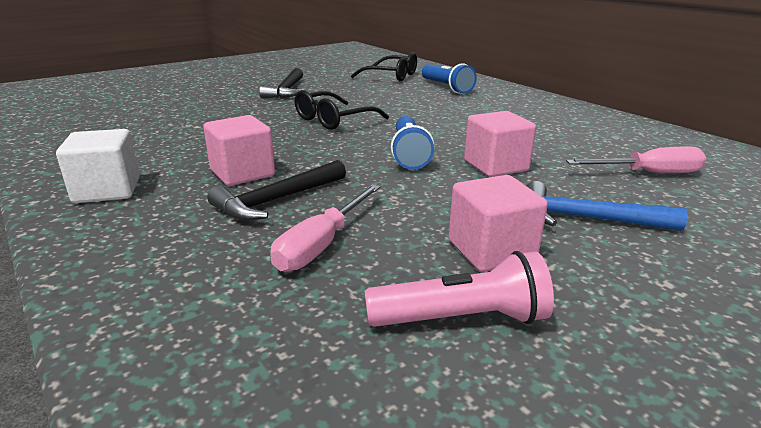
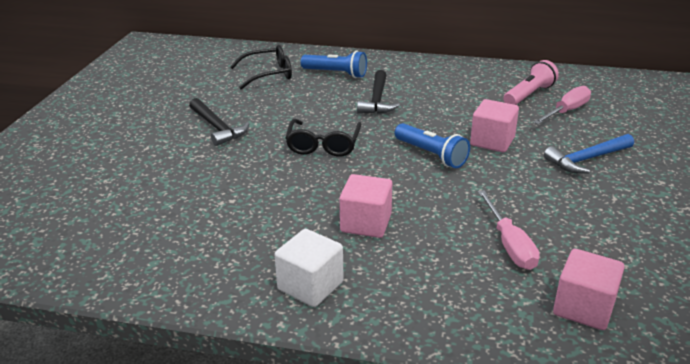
camera: 40 degrees left, 5 degrees up
(277, 200) = (430, 231): black hammer -> black hammer (377, 100)
(461, 319) = (627, 245): pink flashlight -> pink flashlight (529, 95)
(491, 250) = (581, 203): pink cube -> pink cube (583, 308)

